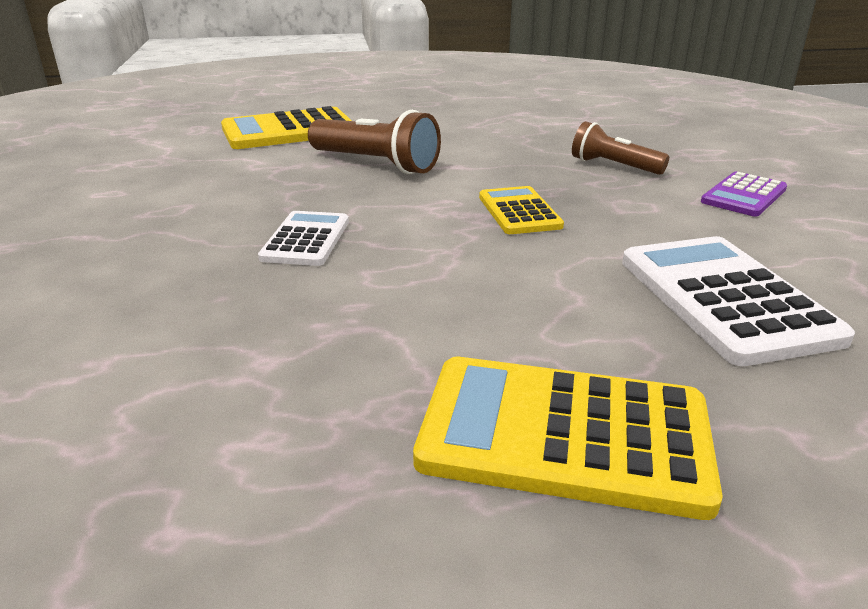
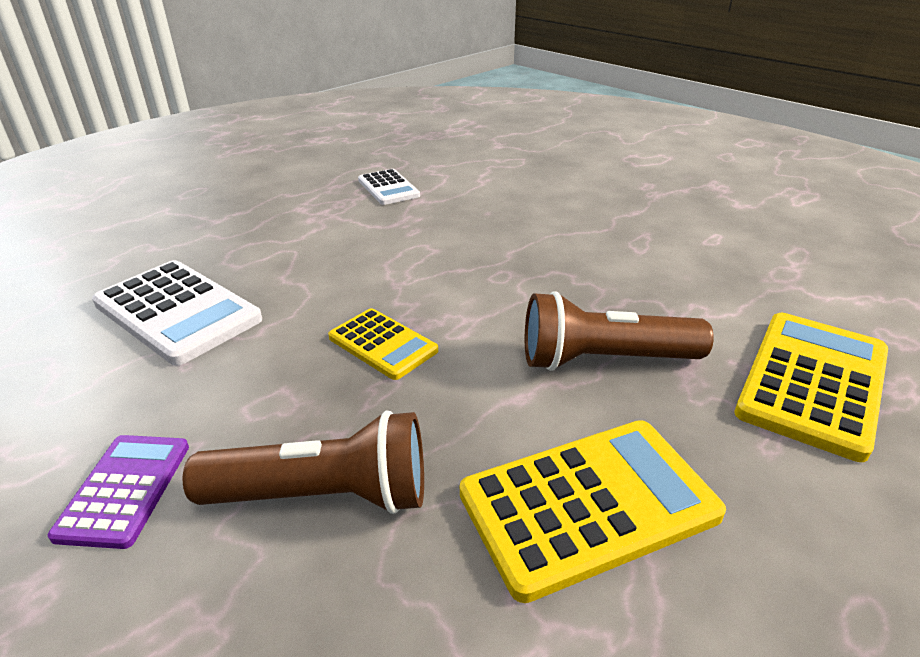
camera: 145 degrees right, 5 degrees up
(306, 239) = (507, 255): white calculator -> white calculator (388, 188)
(564, 434) = (262, 217): yellow calculator -> yellow calculator (588, 505)
(613, 166) = (324, 495): brown flashlight -> brown flashlight, size x1.53

